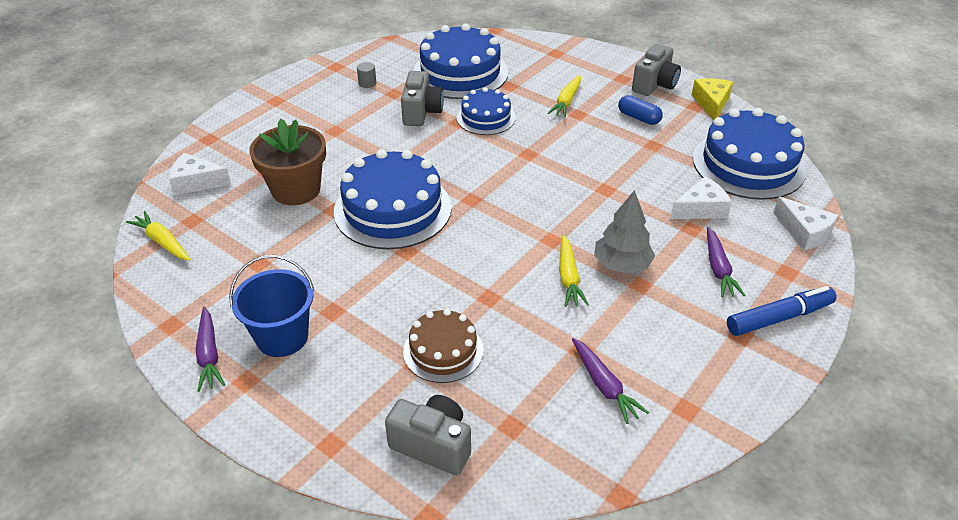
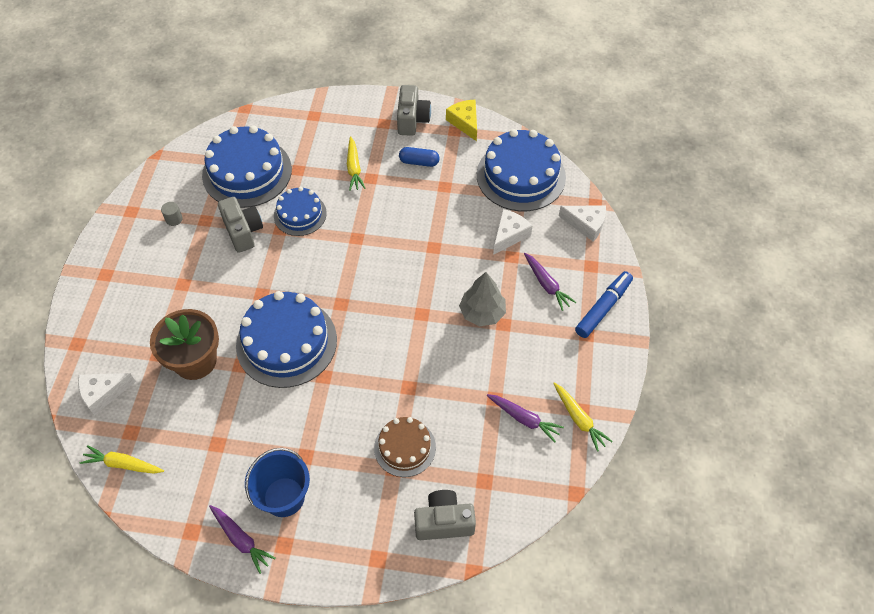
camera: 30 degrees left, 15 degrees up
(568, 277) = (452, 342): yellow carrot -> yellow carrot (579, 419)

